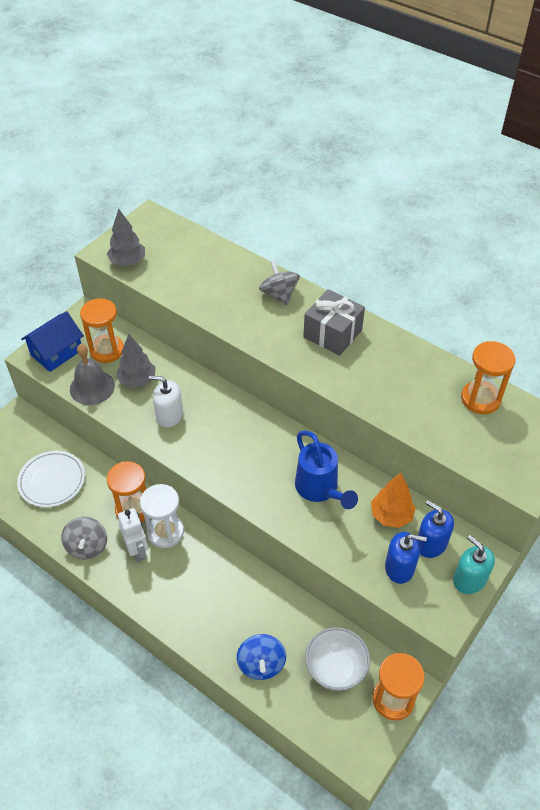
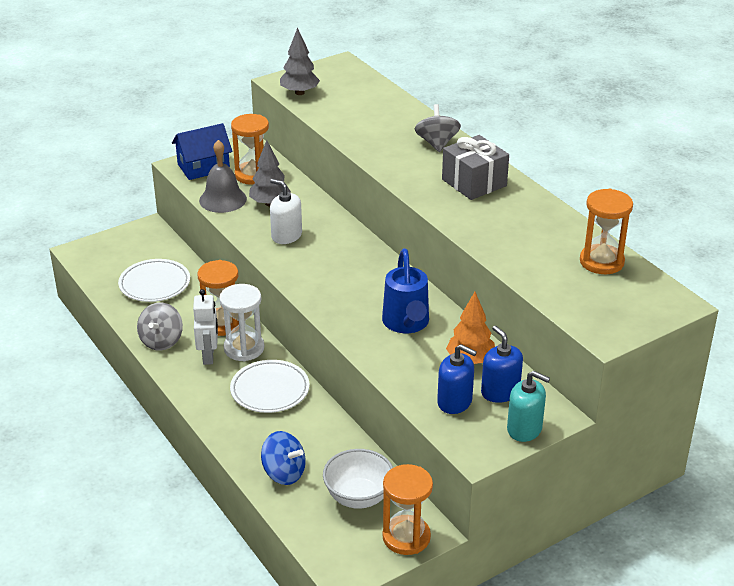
camera: 20 degrees right, 15 degrees down
(208, 573) = (270, 390): none -> white plate
(261, 664) = (284, 473): blue spinning top -> blue spinning top turned 75 degrees counterclockwise
(469, 579) = (524, 429): turquoise soap dispenser -> turquoise soap dispenser turned 135 degrees clockwise

